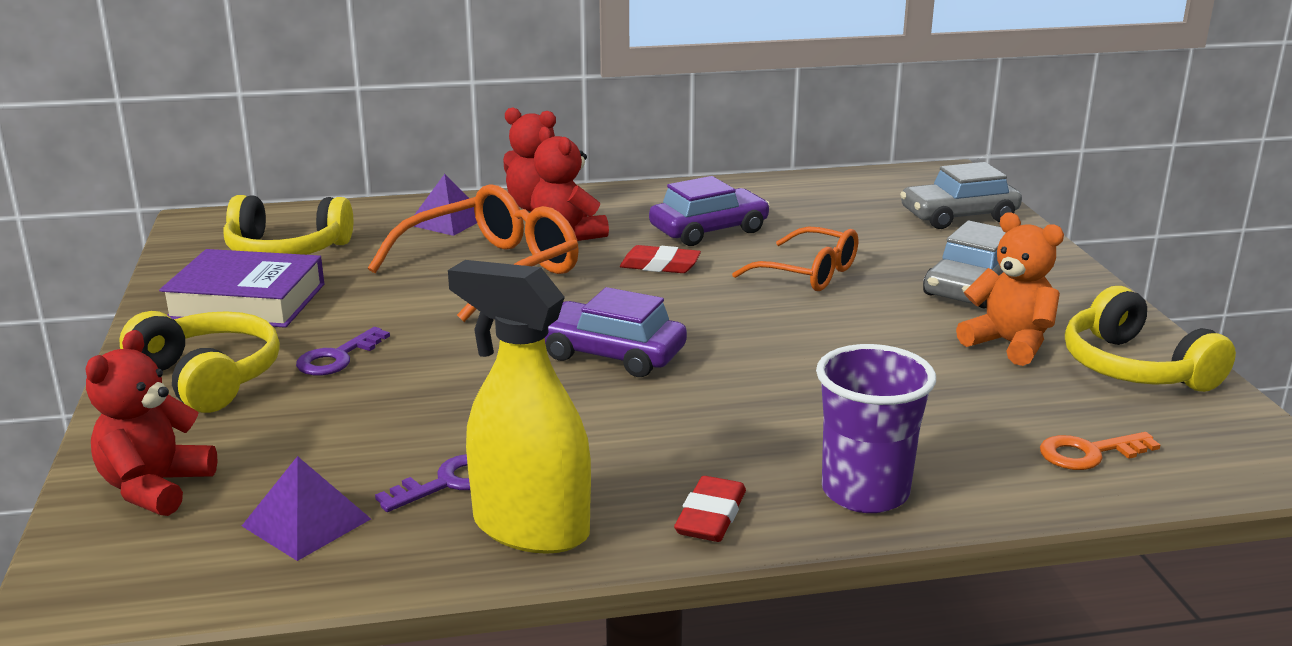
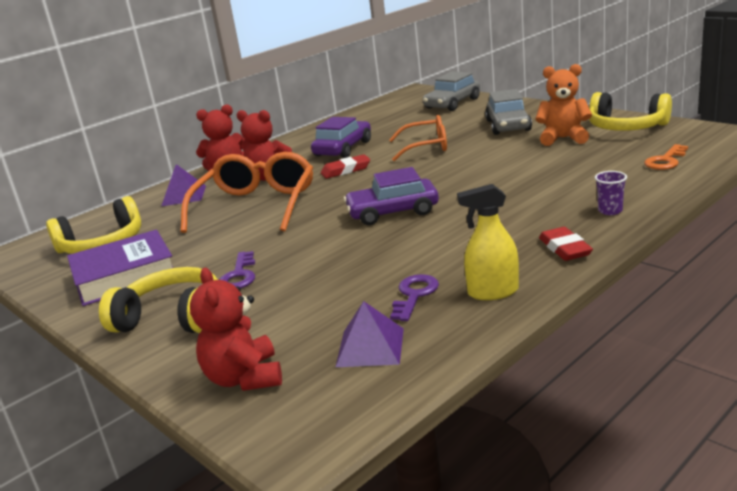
camera: 30 degrees left, 0 degrees up
(530, 528) = (492, 292): yellow spray bottle -> yellow spray bottle, size x0.63
(865, 492) = (610, 211): purple cup -> purple cup, size x0.47

